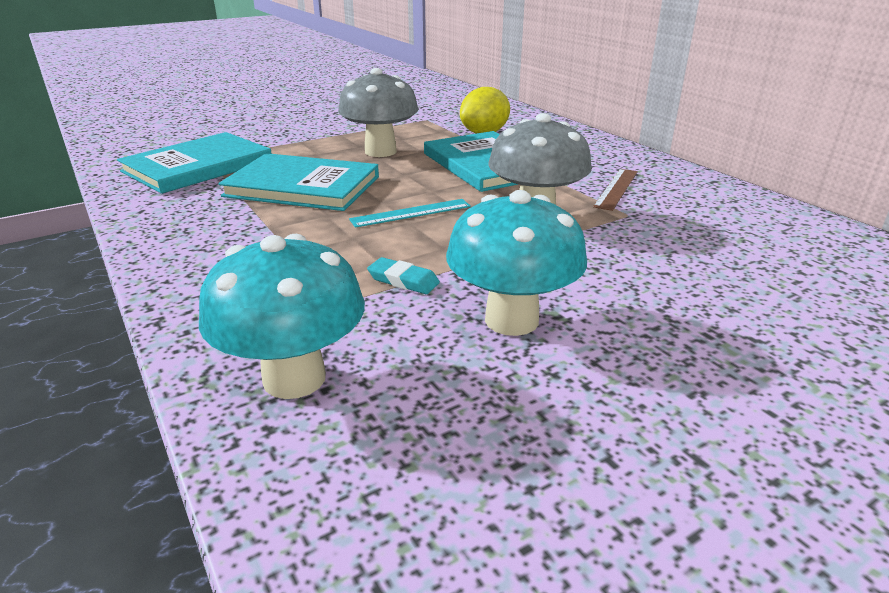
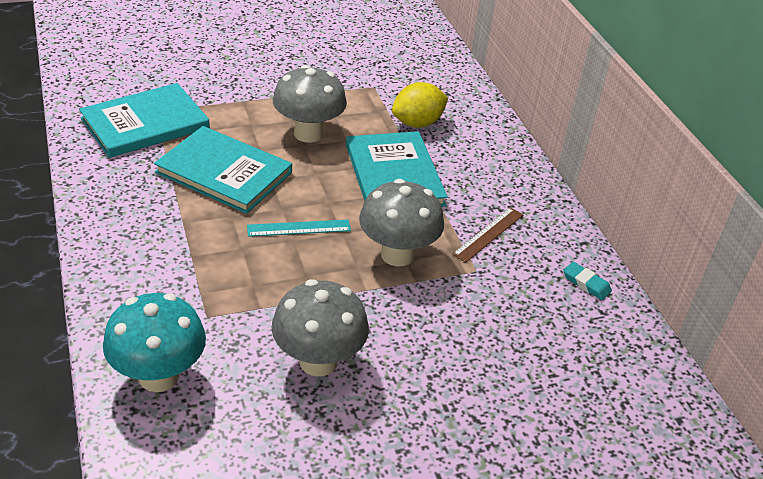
camera: 10 degrees right, 10 degrees up
(403, 280) = (261, 305): turquoise eraser -> turquoise eraser (586, 283)
(511, 320) = (318, 361): turquoise mushroom -> grey mushroom

